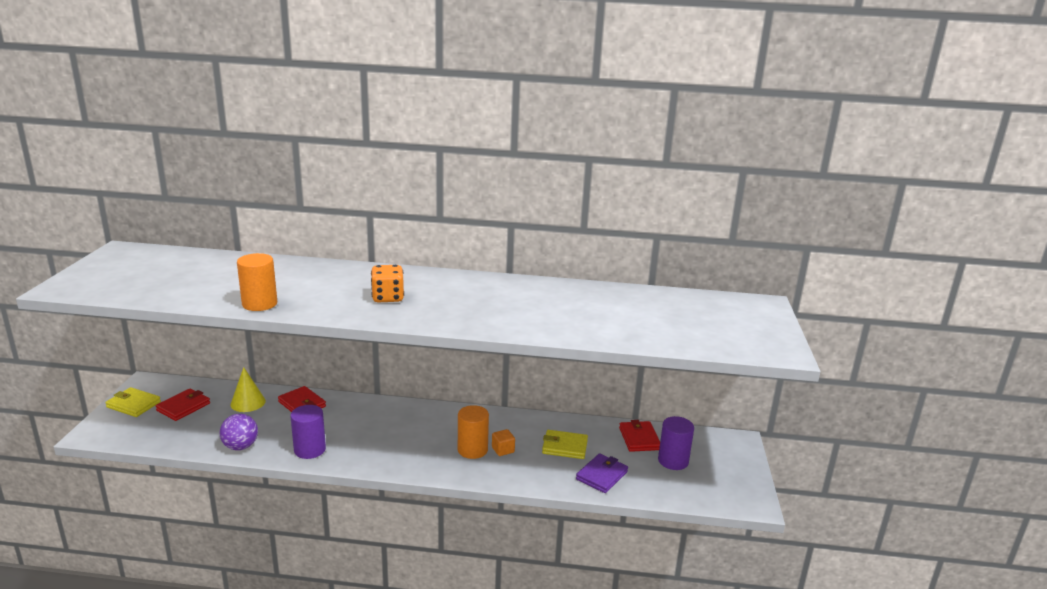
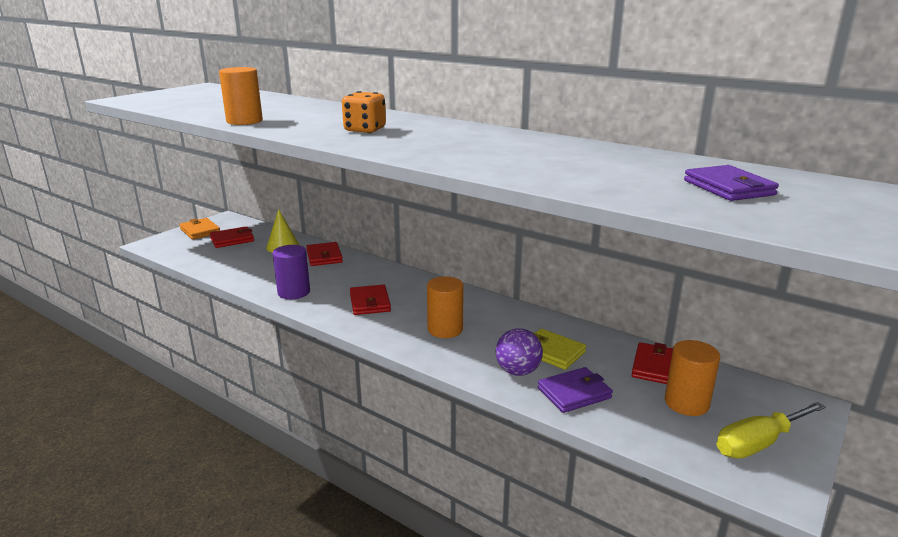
camera: 30 degrees right, 0 degrees up
(133, 404) = (200, 231): yellow wallet -> orange wallet
(240, 446) = (242, 276): purple ball -> purple ball (518, 371)
(389, 442) = (370, 303): none -> red wallet
(503, 450) = (477, 337): orange cube -> none
(673, 461) = (686, 403): purple cylinder -> orange cylinder
(695, 318) = (728, 188): none -> purple wallet
(727, 476) = (758, 443): none -> yellow screwdriver

